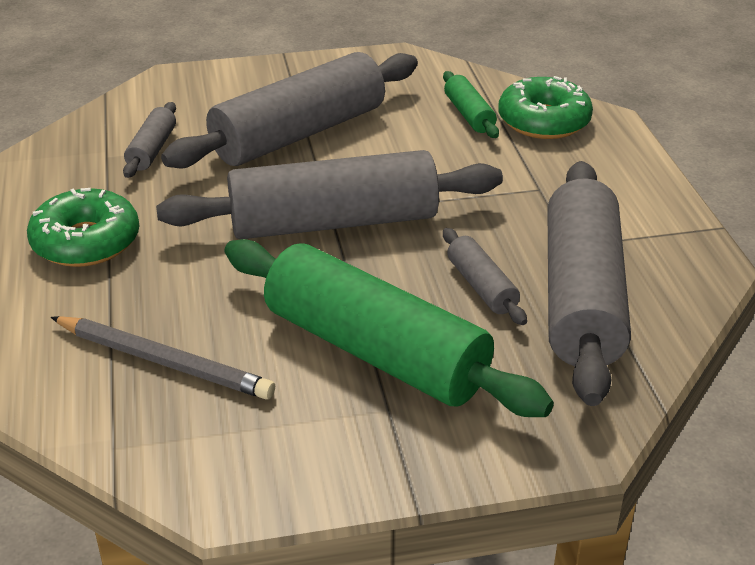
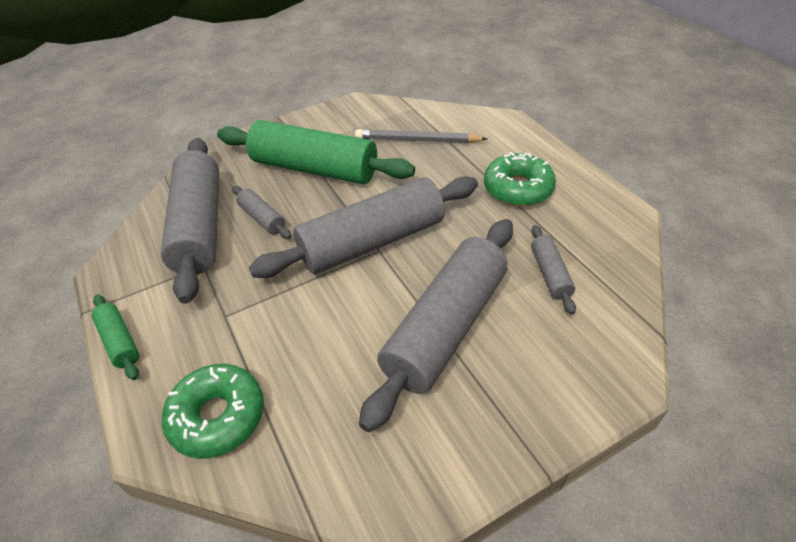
camera: 165 degrees right, 10 degrees up
(469, 114) = (296, 405): green rolling pin -> green rolling pin (120, 341)

